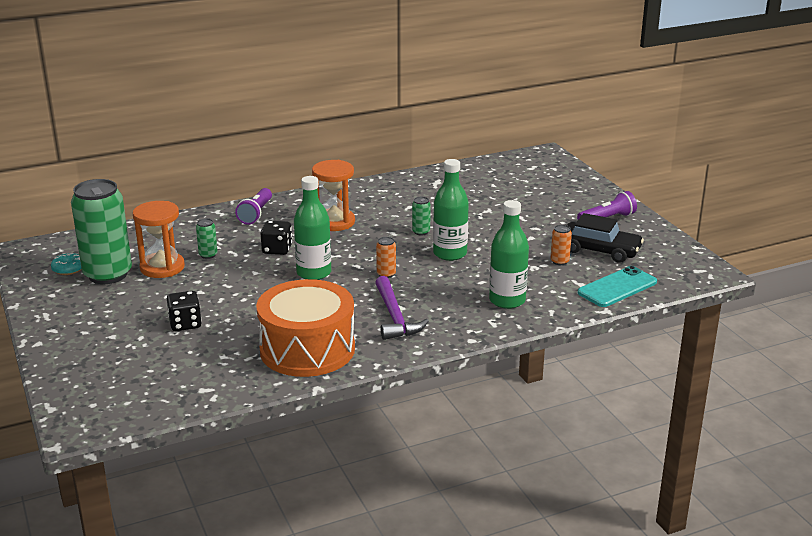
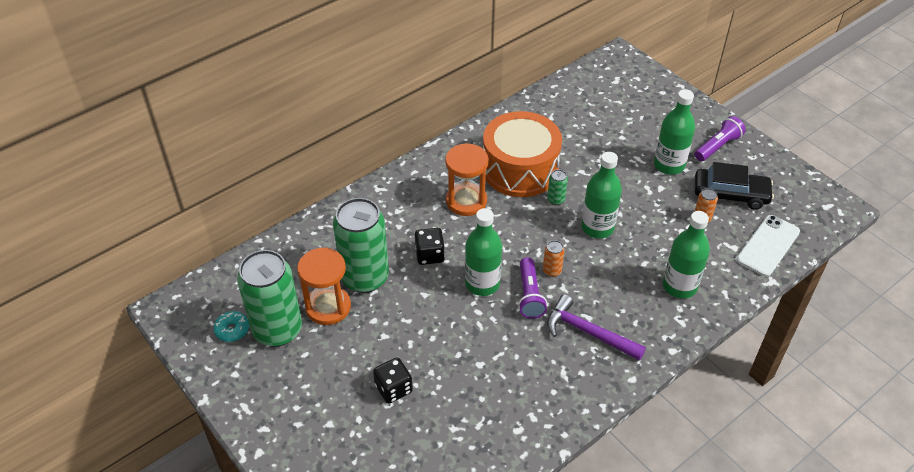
camera: 15 degrees left, 20 degrees up
(208, 255) = (365, 277): green can -> green can, size x2.50
(256, 214) = (382, 203): purple flashlight -> purple flashlight (530, 295)
(307, 349) = (529, 399): orange drum -> orange drum (520, 169)
(395, 317) = (588, 332): purple hammer -> purple hammer turned 150 degrees clockwise
(549, 224) = (669, 165): none -> green bottle
(617, 287) = (768, 245): turquoise phone -> white phone

